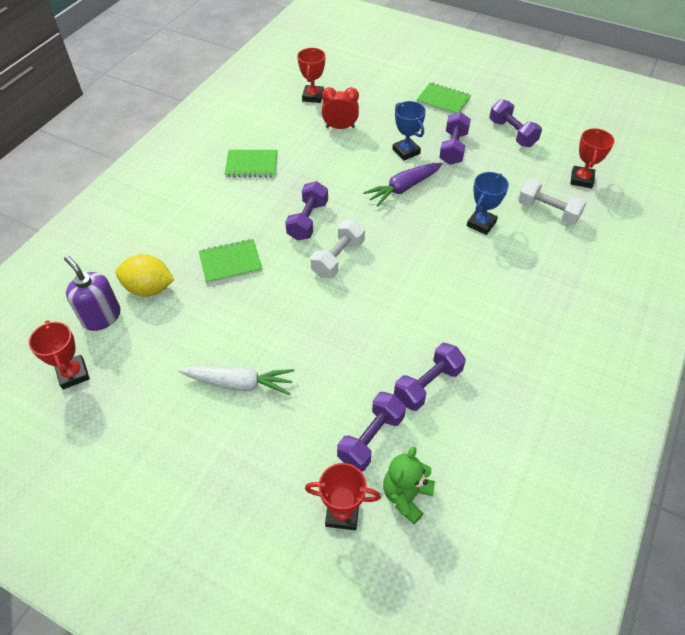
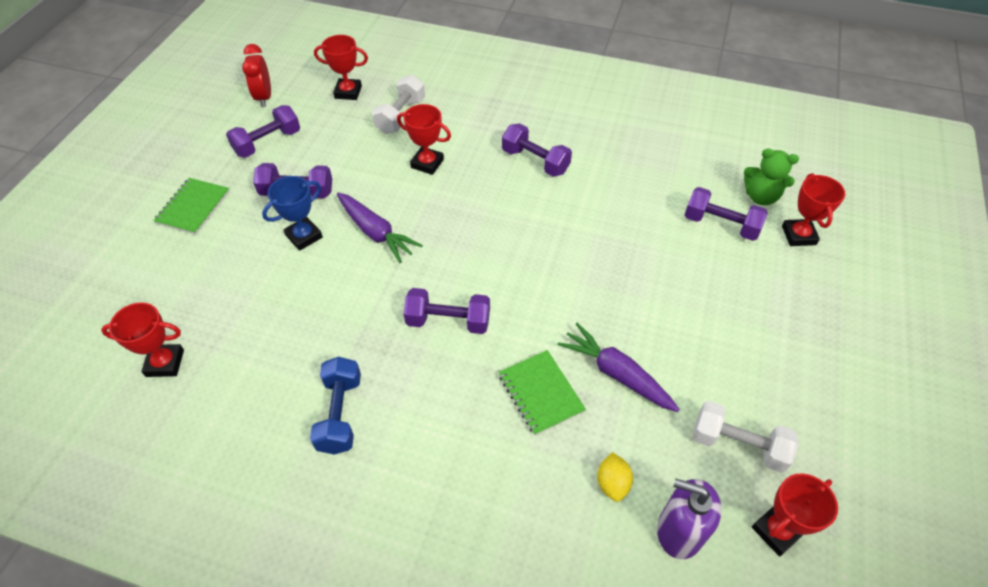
camera: 100 degrees left, 0 degrees up
(101, 317) = (679, 531): purple soap dispenser -> purple soap dispenser turned 75 degrees clockwise
(149, 288) = (612, 483): yellow lemon -> yellow lemon, size x0.59
(230, 310) = (616, 374): none -> purple carrot
(239, 383) = (710, 341): white carrot -> none
(251, 165) = (340, 414): green notebook -> blue dumbbell
(338, 258) = (506, 280): white dumbbell -> white dumbbell (738, 445)
(340, 127) = (248, 315): red clock -> red clock (264, 97)
(428, 385) = (647, 191): purple dumbbell -> purple dumbbell (535, 161)
(481, 224) = (427, 163): blue trophy -> red trophy

